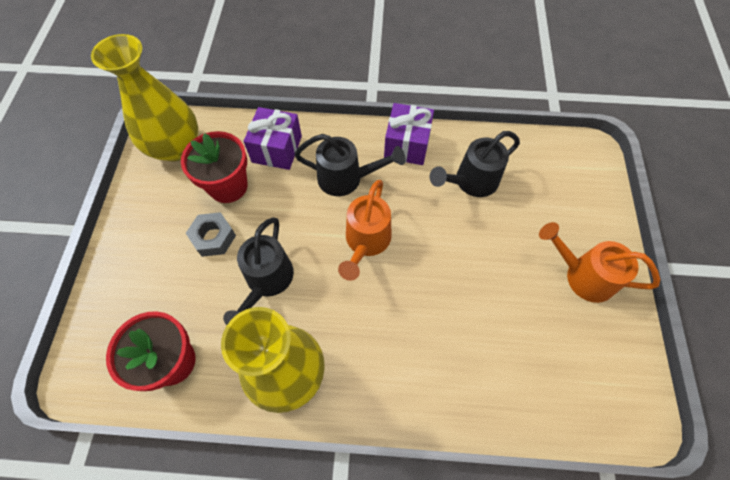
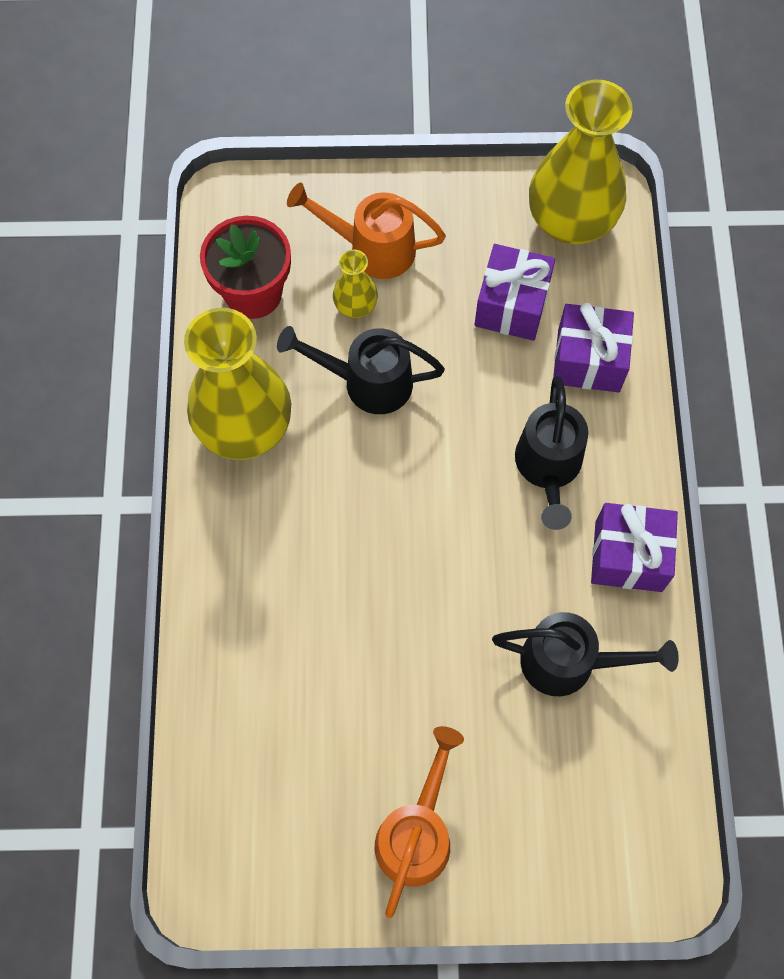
camera: 85 degrees right, 5 degrees up
(203, 285) = (355, 306): none -> yellow vase
(213, 237) = (426, 303): grey nut -> none
(228, 186) = (511, 305): red flower pot -> purple gift
(366, 242) = (441, 506): orange watering can -> orange watering can (372, 248)
(471, 182) = (569, 662): black watering can -> black watering can turned 135 degrees clockwise

